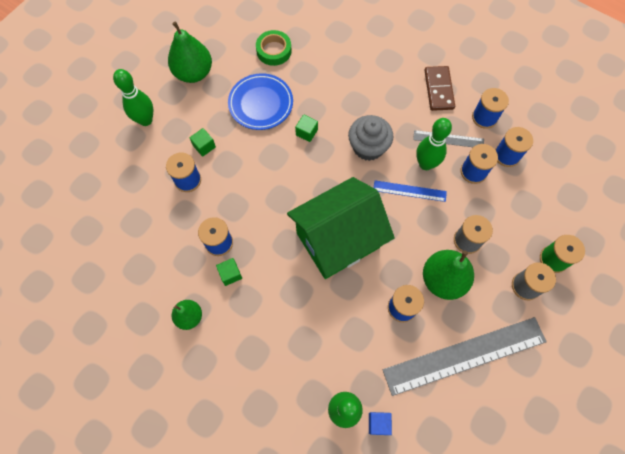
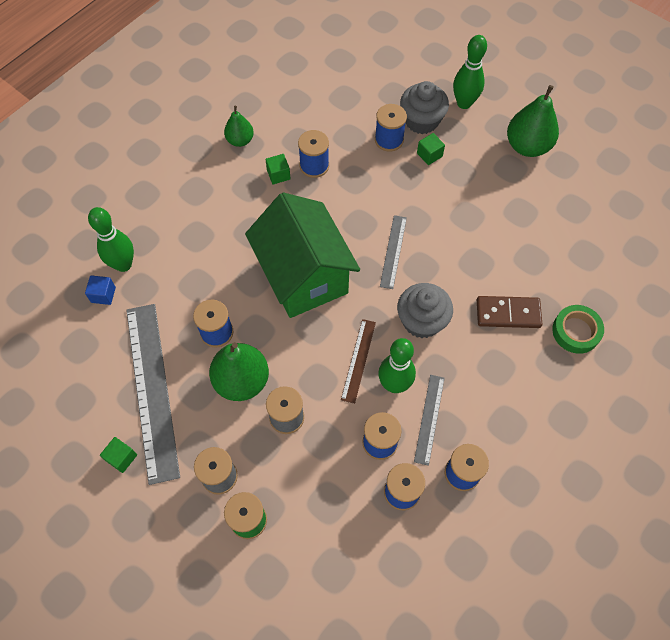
camera: 95 degrees right, 5 degrees down
(165, 154) = (421, 121): none -> grey cupcake
(261, 104) = (485, 211): blue plate -> none
(274, 51) = (563, 228): green tape -> green tape (576, 331)
(306, 132) = (444, 255): green cube -> green cube (121, 458)
(306, 170) = (393, 251): none -> grey ruler
(409, 191) = (358, 360): blue ruler -> brown ruler
(438, 89) = (507, 419): brown domino -> brown domino (508, 313)

